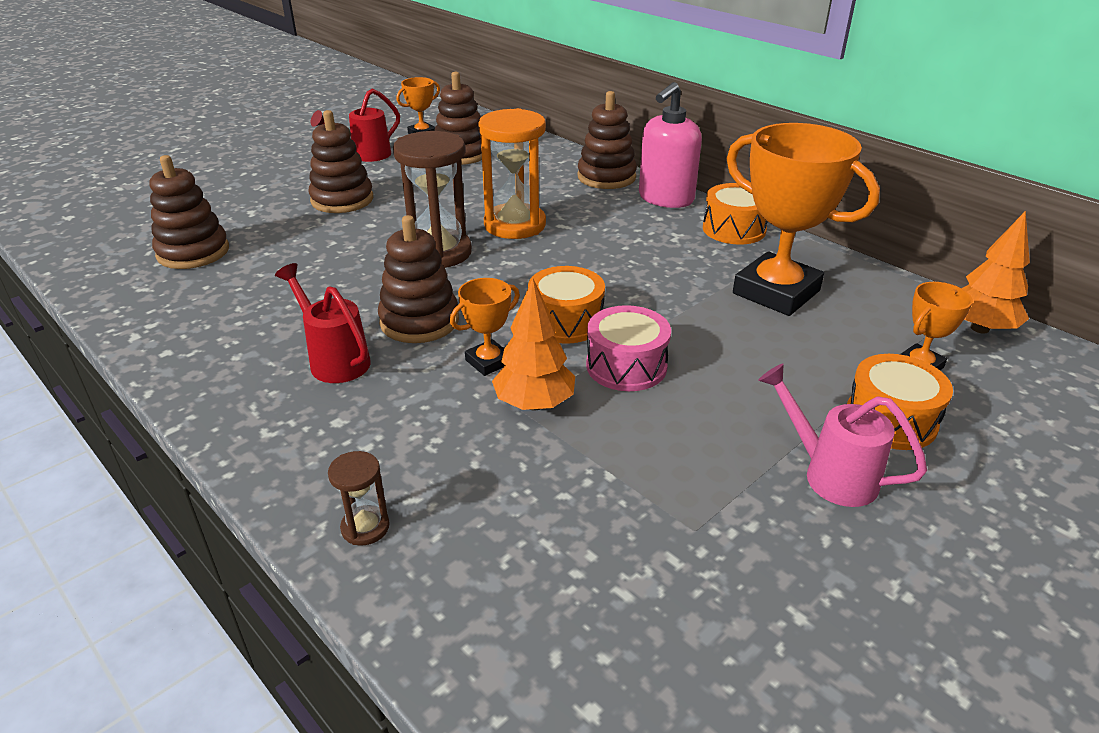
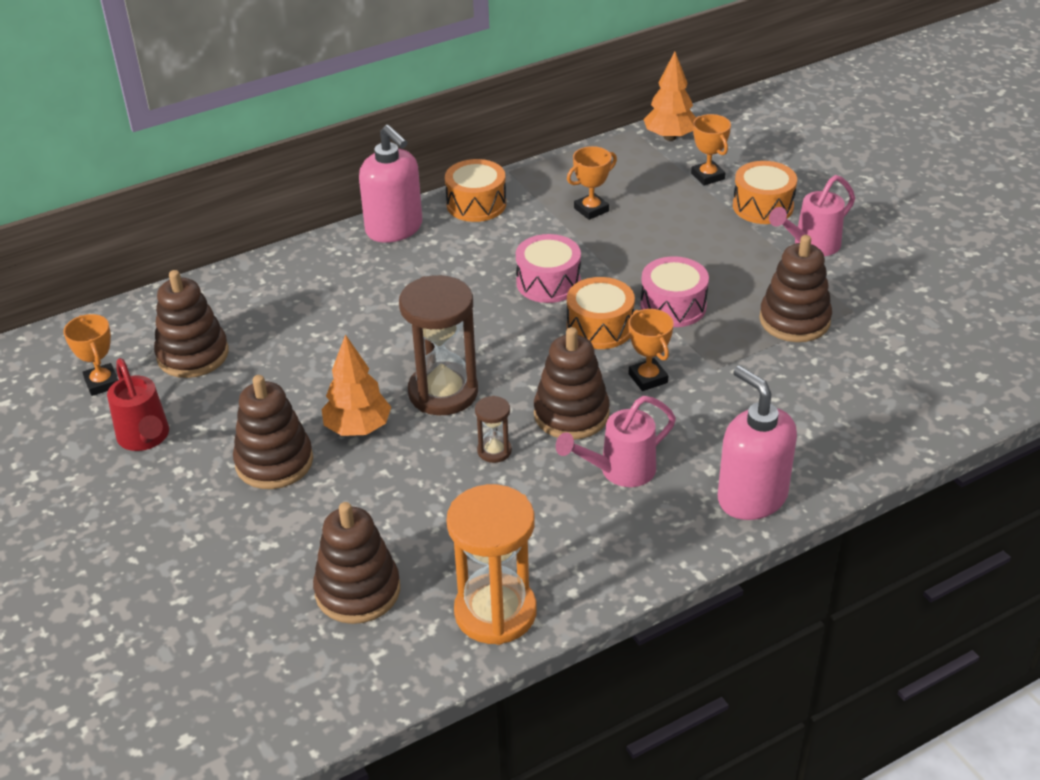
camera: 75 degrees left, 5 degrees up
(290, 457) = (751, 497): none -> pink soap dispenser
(334, 359) = (619, 471): red watering can -> pink watering can
(365, 527) = (834, 457): brown hourglass -> brown hourglass (494, 451)
(515, 225) = (405, 334): orange hourglass -> orange hourglass (495, 612)
(534, 404) = (711, 360): orange tree -> orange tree (358, 428)
(606, 177) = (323, 256): brown stacking toy -> brown stacking toy (794, 320)
(627, 283) = (548, 282): none -> pink drum
(776, 292) = (591, 210): orange trophy -> orange trophy, size x0.47

